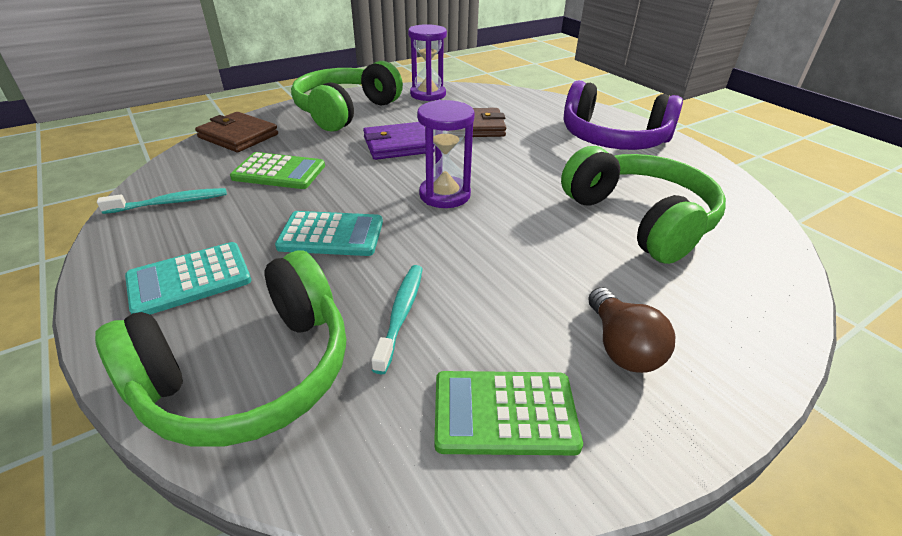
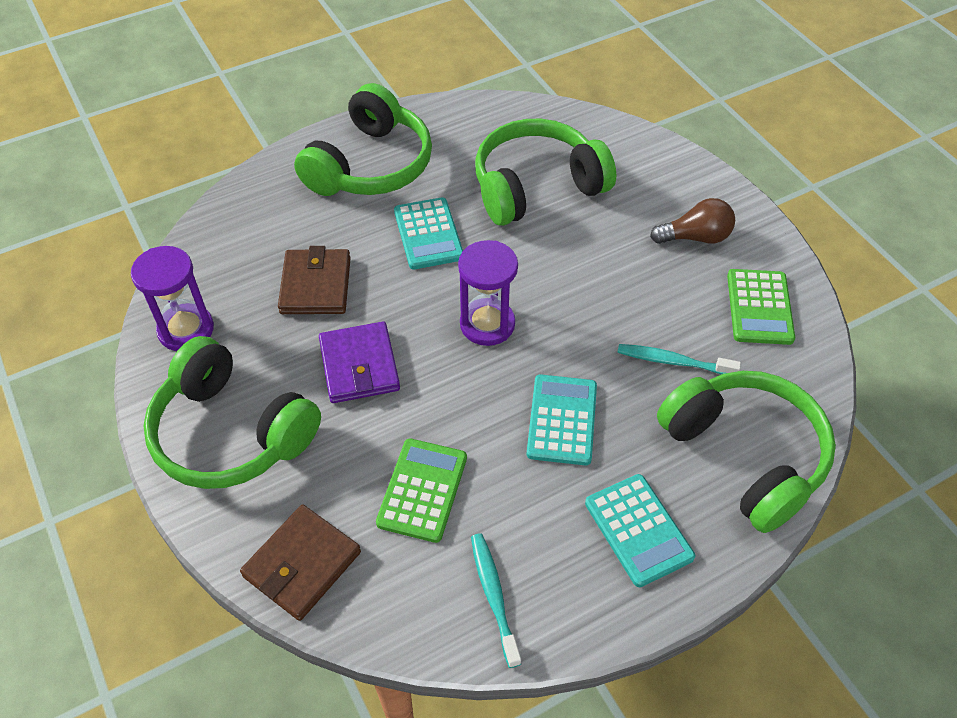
camera: 85 degrees left, 15 degrees up
(544, 165) = (428, 234): none -> turquoise calculator
(612, 139) = (370, 165): purple headphones -> green headphones

